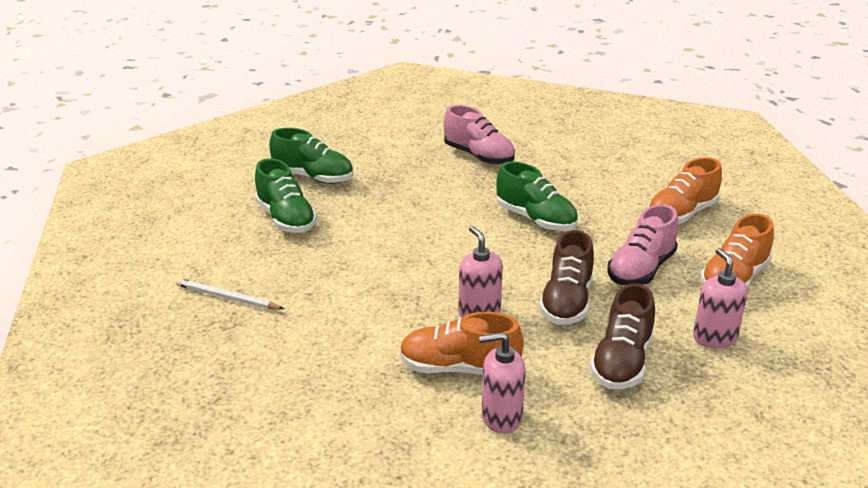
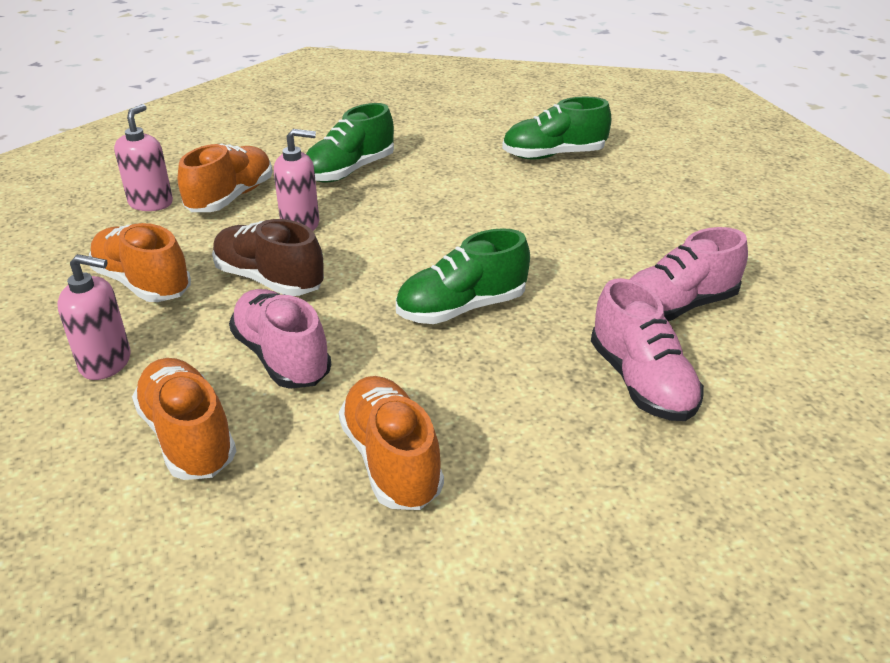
camera: 110 degrees right, 5 degrees up
(227, 298) = (427, 119): white pencil -> none
(313, 177) = (647, 179): green shoe -> green shoe (349, 171)
(557, 160) = (641, 382): none -> pink shoe
(621, 362) = (143, 283): brown shoe -> orange shoe

